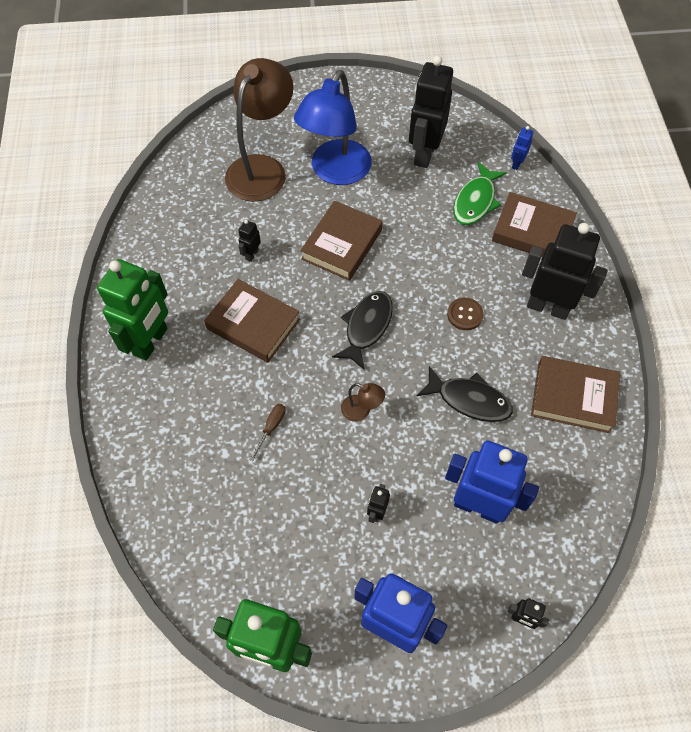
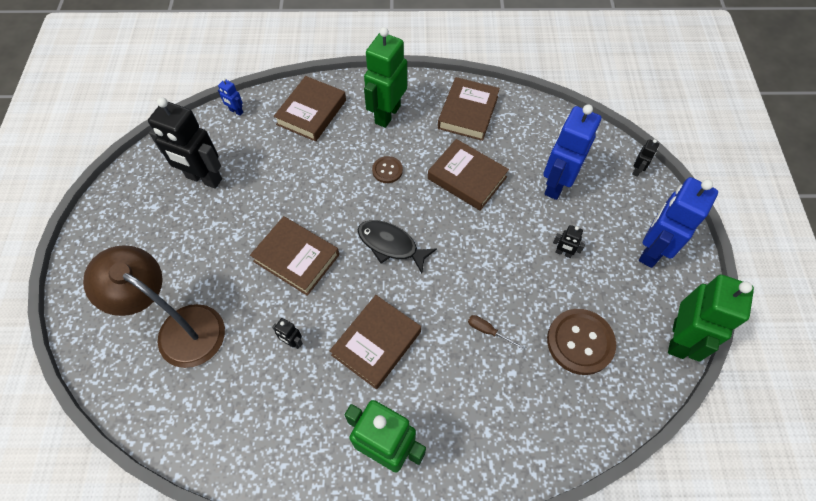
camera: 85 degrees left, 0 degrees up
(262, 526) = (580, 342): none -> brown button
(335, 172) = (205, 257): blue lamp -> none
(361, 411) = (474, 256): brown lamp -> none
(469, 400) = (467, 178): black fish -> brown book
(475, 201) = (270, 147): green fish -> none
(548, 307) = (387, 114): black robot -> green robot

